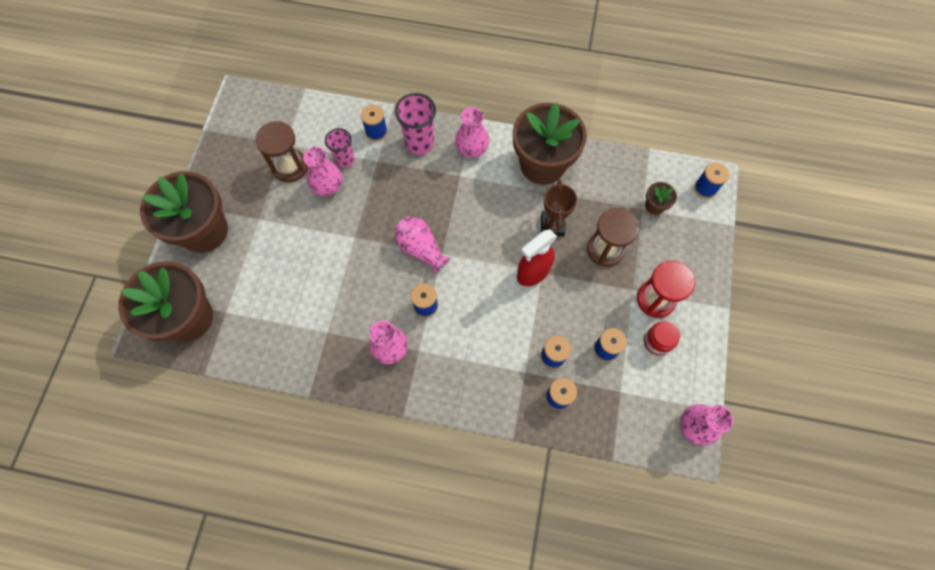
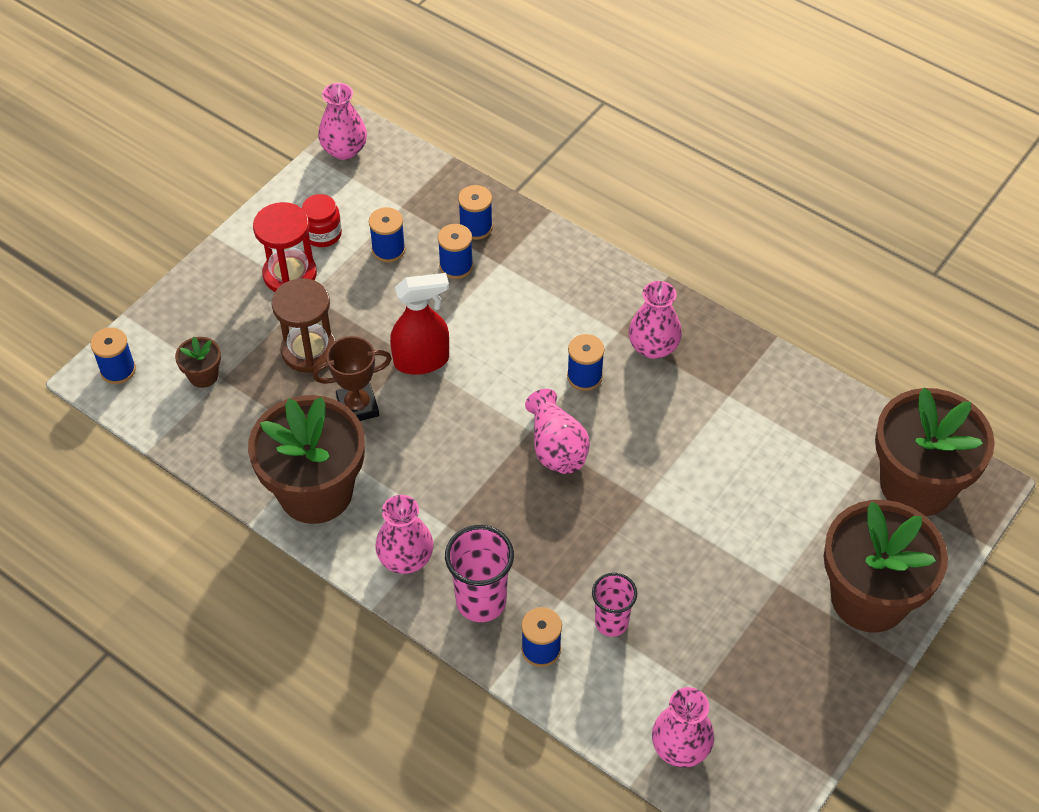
camera: 155 degrees left, 15 degrees down
(290, 167) = (704, 647): brown hourglass -> none
(328, 186) = (655, 590): pink vase -> pink vase (680, 747)
(552, 225) = (357, 406): brown trophy -> brown trophy turned 45 degrees clockwise

